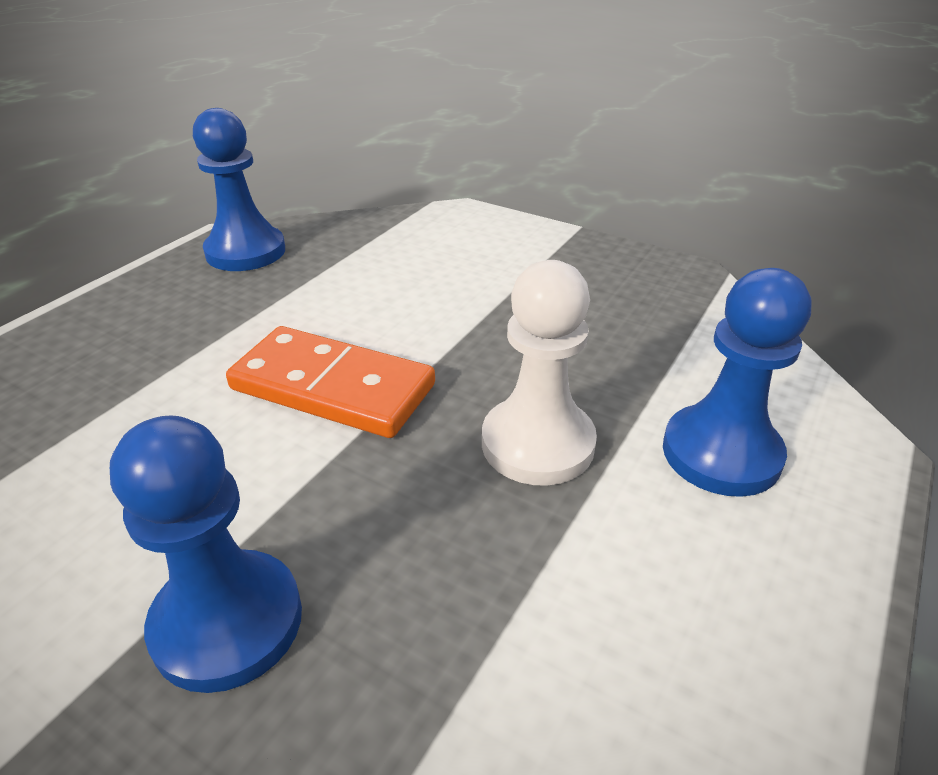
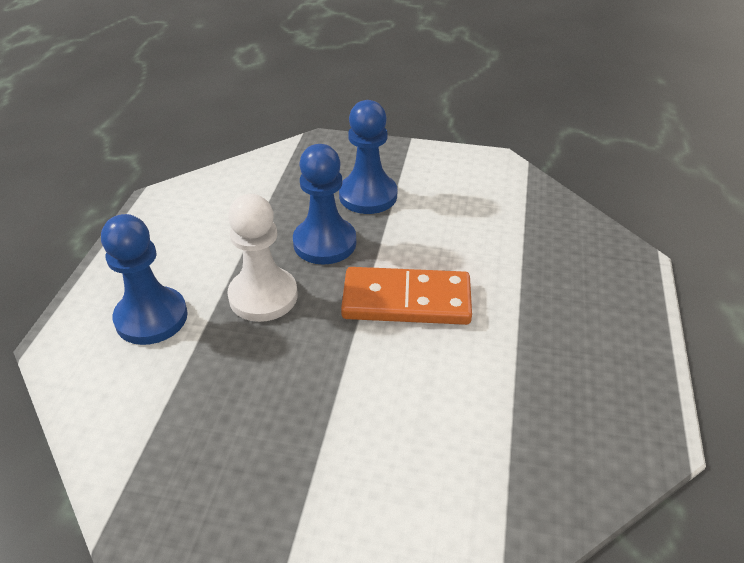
camera: 160 degrees right, 5 degrees up
(245, 252) = (607, 421): blue pawn -> blue pawn (324, 243)

